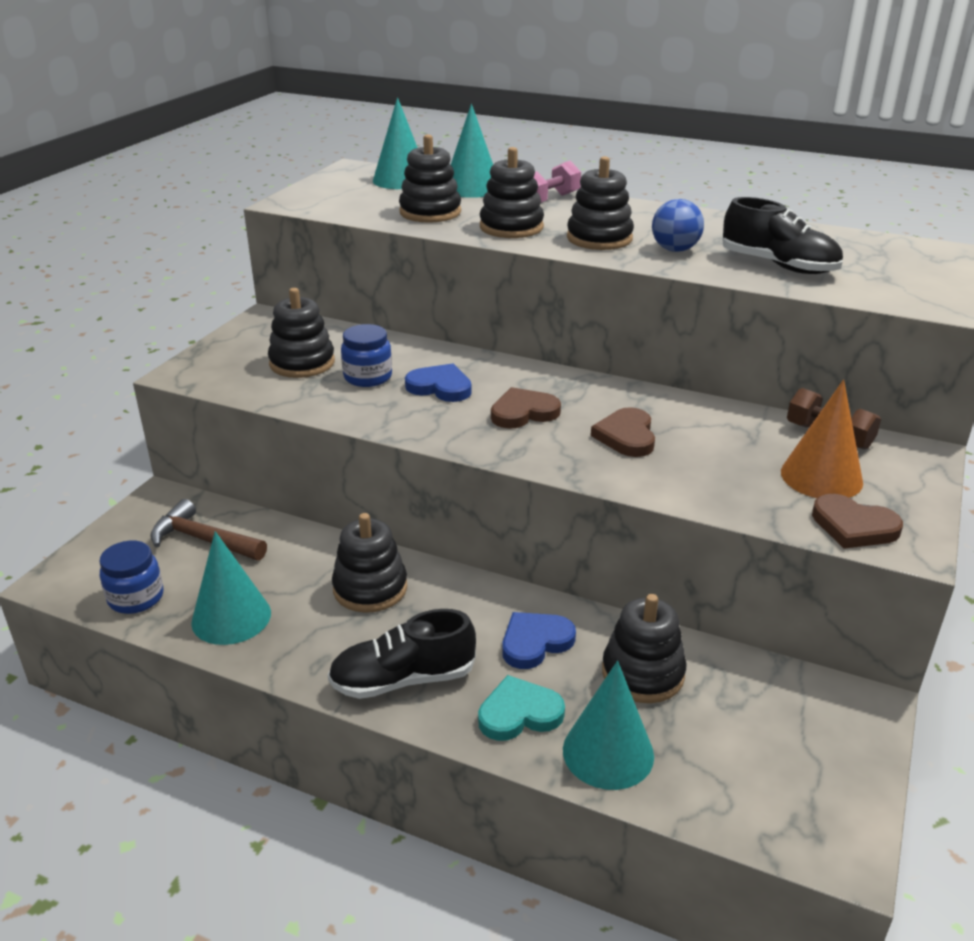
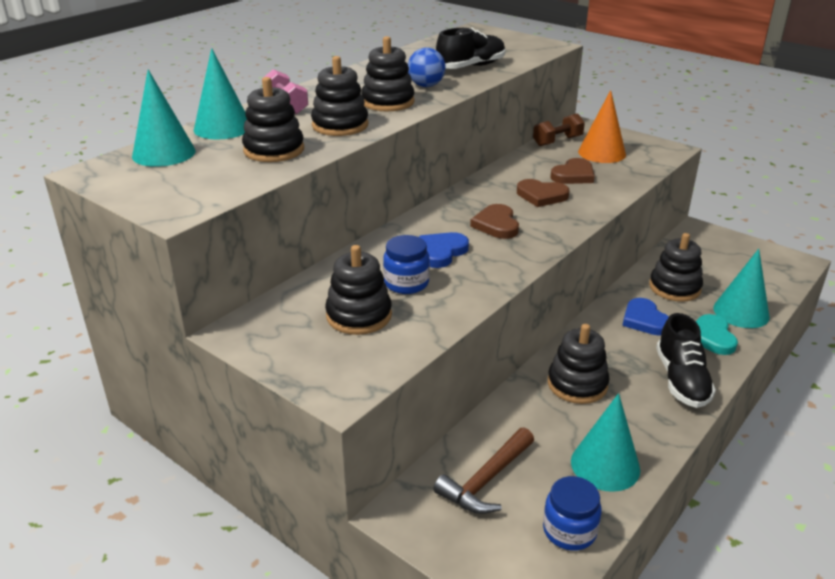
camera: 75 degrees left, 0 degrees up
(853, 526) = (652, 156): brown heart -> brown heart (573, 175)

